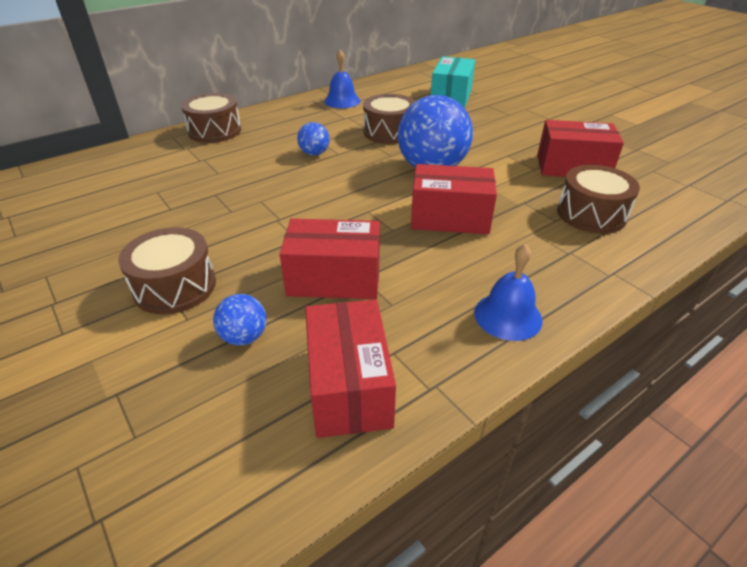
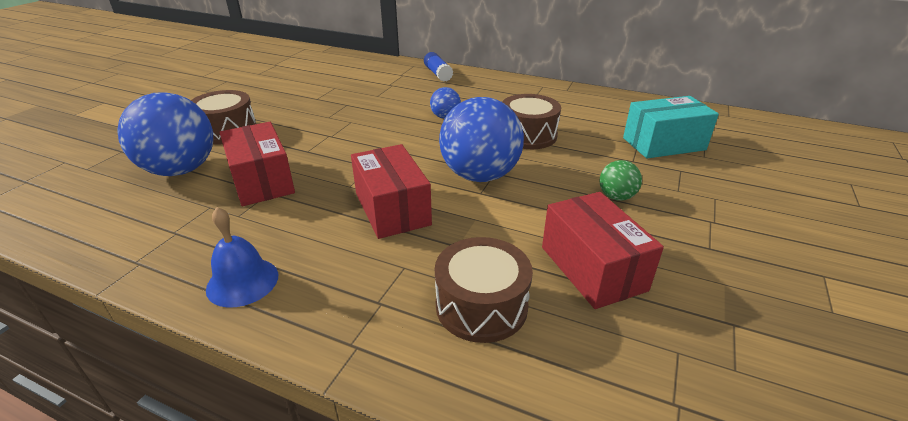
camera: 60 degrees right, 5 degrees down
(215, 131) = (438, 74): brown drum -> blue glue stick
(244, 337) = (181, 170): blue ball -> blue ball, size x2.17
(342, 101) = (561, 97): blue bell -> none
(349, 386) = (134, 224): red box -> none
(502, 133) = (616, 197): none -> green ball

